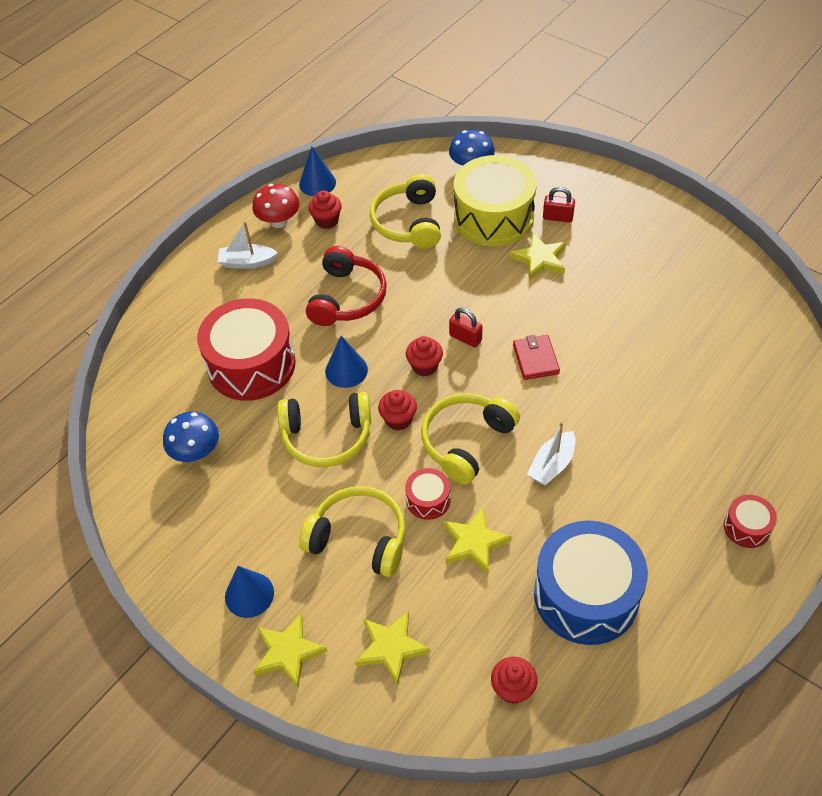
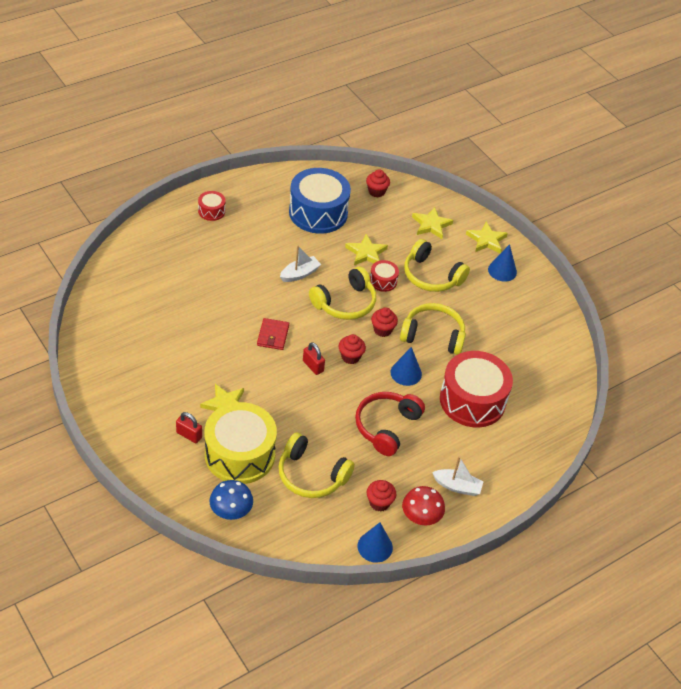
camera: 170 degrees left, 5 degrees down
(196, 452) = (521, 355): blue mushroom -> none
(409, 223) = (311, 475): yellow headphones -> yellow headphones turned 105 degrees clockwise

